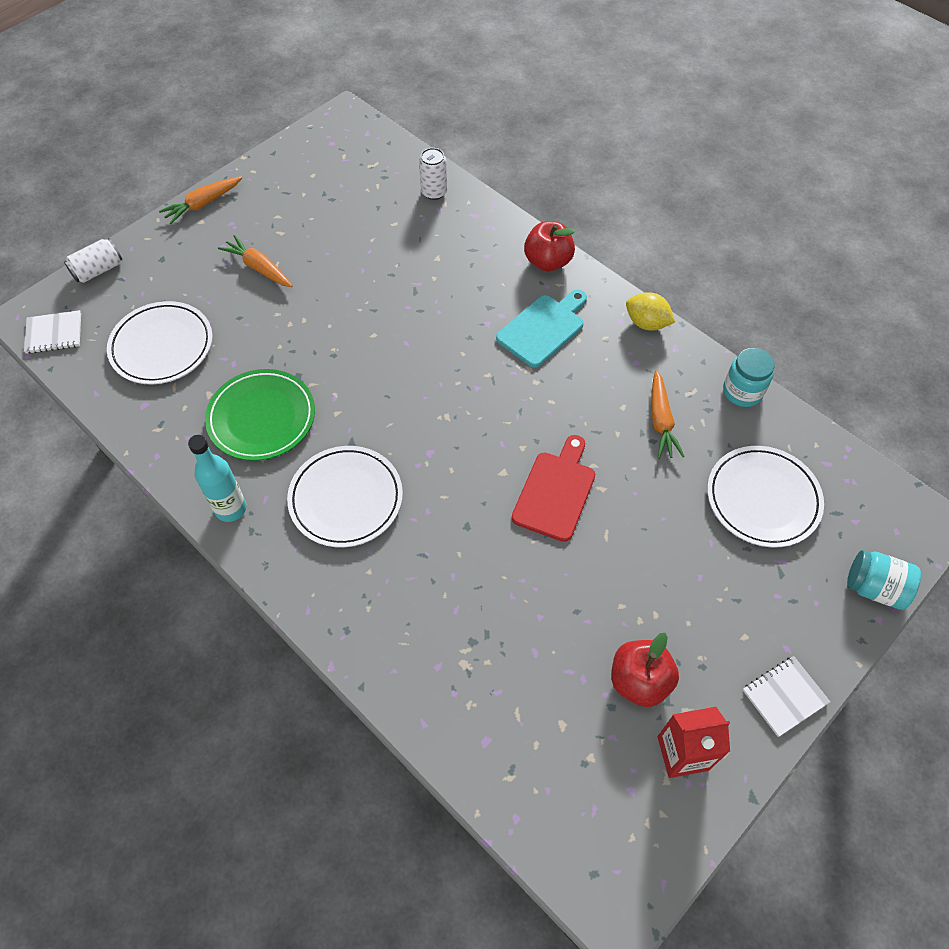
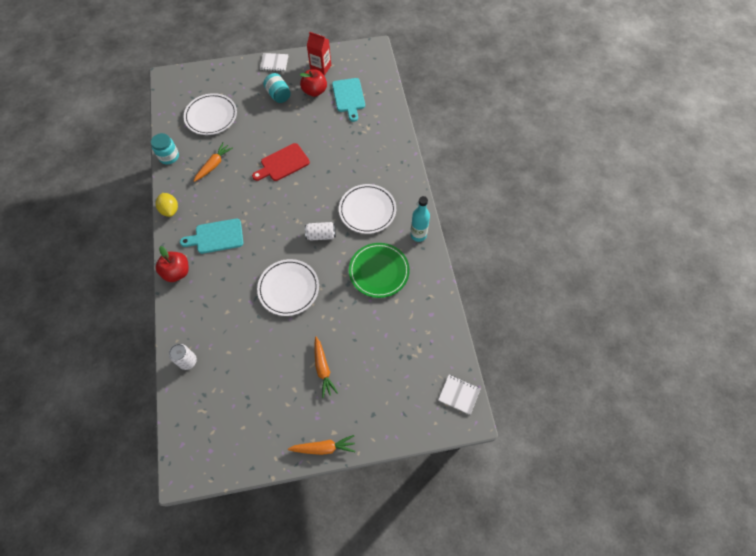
camera: 145 degrees left, 5 degrees up
(98, 270) = (414, 430): white can -> white can (321, 235)
(162, 346) = (404, 346): white plate -> white plate (288, 288)
(560, 714) = (349, 97): none -> turquoise cutting board
(874, 588) = (210, 71): turquoise jar -> turquoise jar (278, 95)

